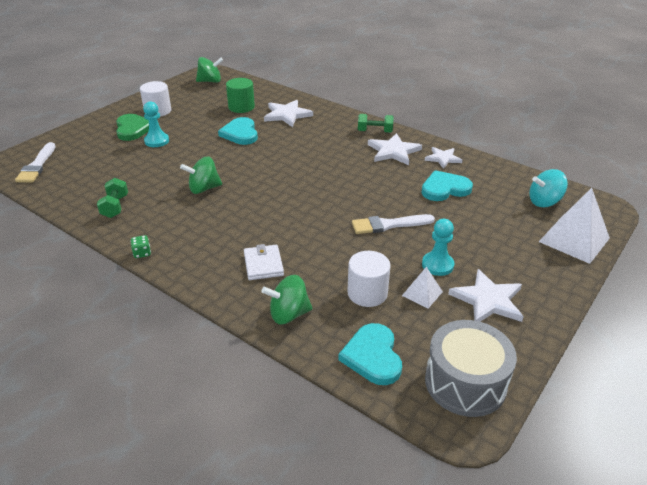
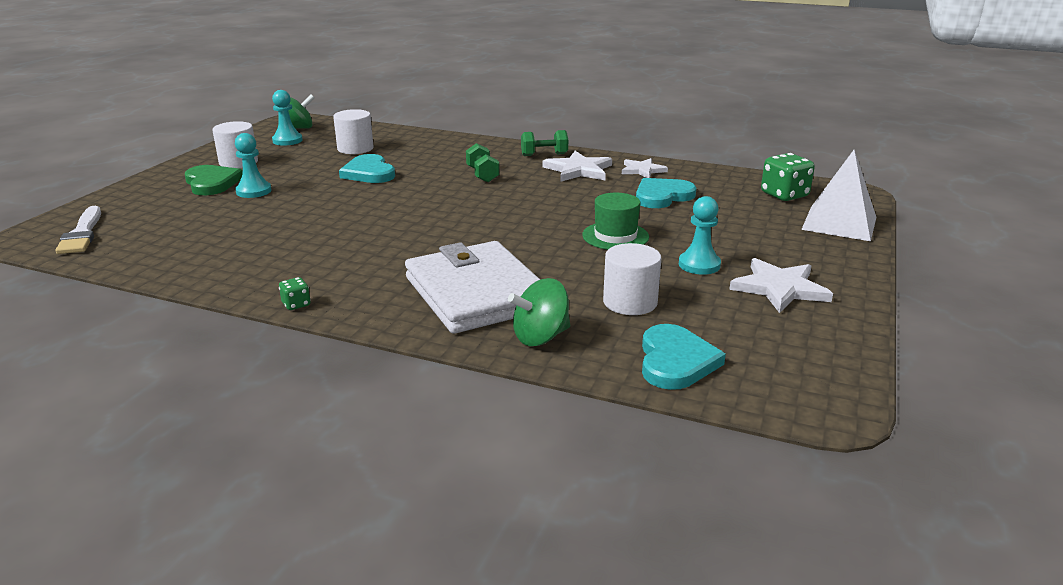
camera: 15 degrees left, 10 degrees down
(115, 207) = (228, 262): green dumbbell -> green dumbbell (482, 175)
(198, 93) = (287, 140): none -> turquoise pawn
(204, 189) = (349, 230): green spinning top -> none
(241, 107) = (355, 148): green cylinder -> white cylinder
(263, 264) = (476, 293): white wallet -> white wallet, size x2.17
(287, 115) = (421, 150): white star -> none
(372, 356) = (675, 361): turquoise heart -> turquoise heart turned 150 degrees counterclockwise
(388, 225) = (615, 236): white brush -> green hat
(422, 293) = (698, 293): white pyramid -> none
(465, 382) = (804, 367): grey drum -> none
(544, 202) = (784, 195): turquoise spinning top -> green dice

